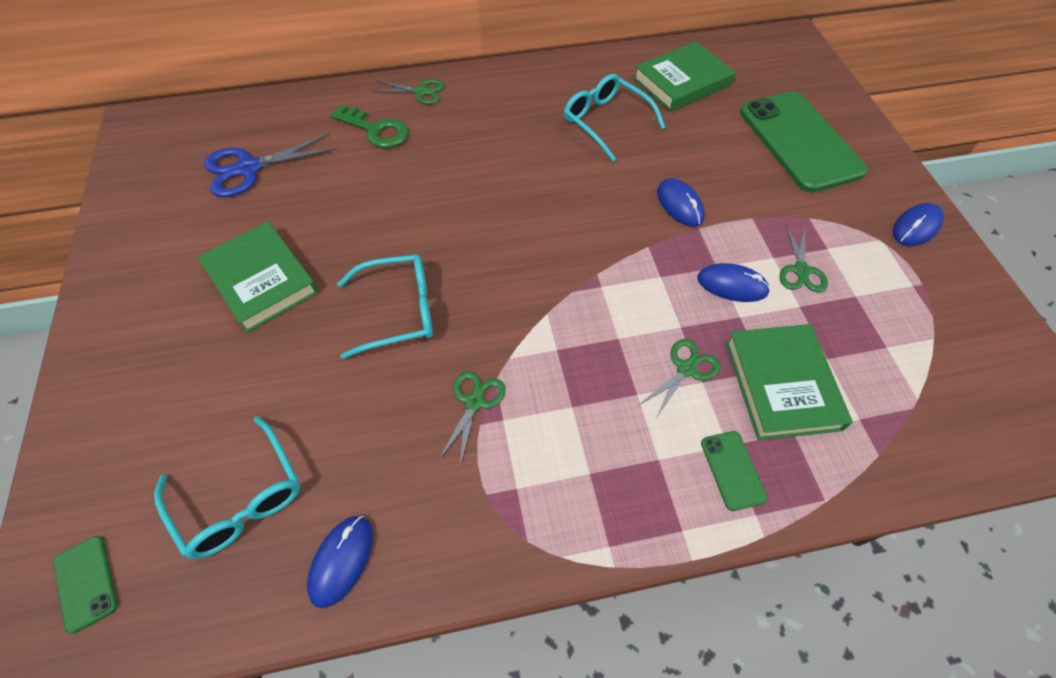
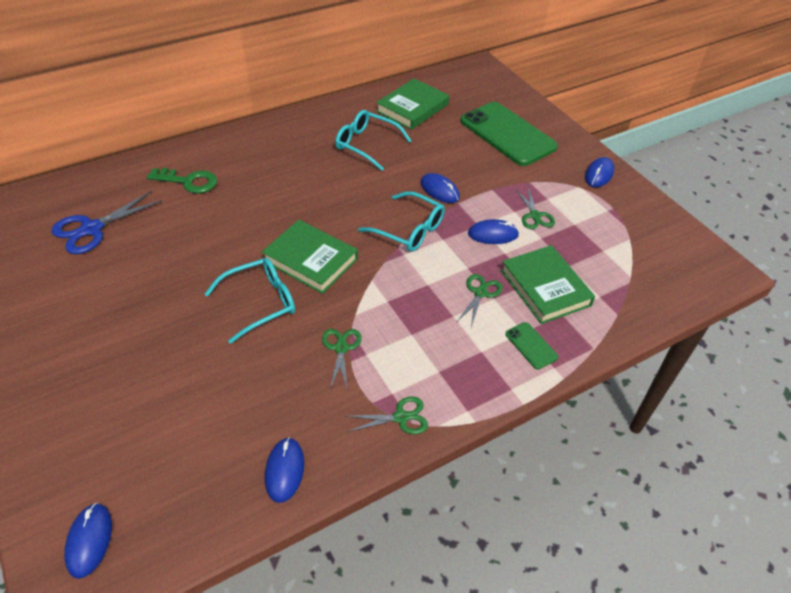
camera: 20 degrees left, 10 degrees down
(86, 583) = (89, 541): green phone -> blue mouse
(240, 498) = (189, 453): turquoise glasses -> turquoise glasses (409, 229)
(261, 280) = (140, 305): green book -> green book (310, 260)
(421, 92) = (214, 148): green scissors -> green scissors (401, 417)

